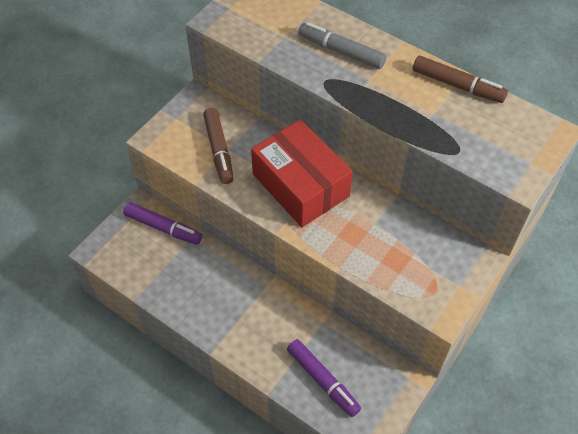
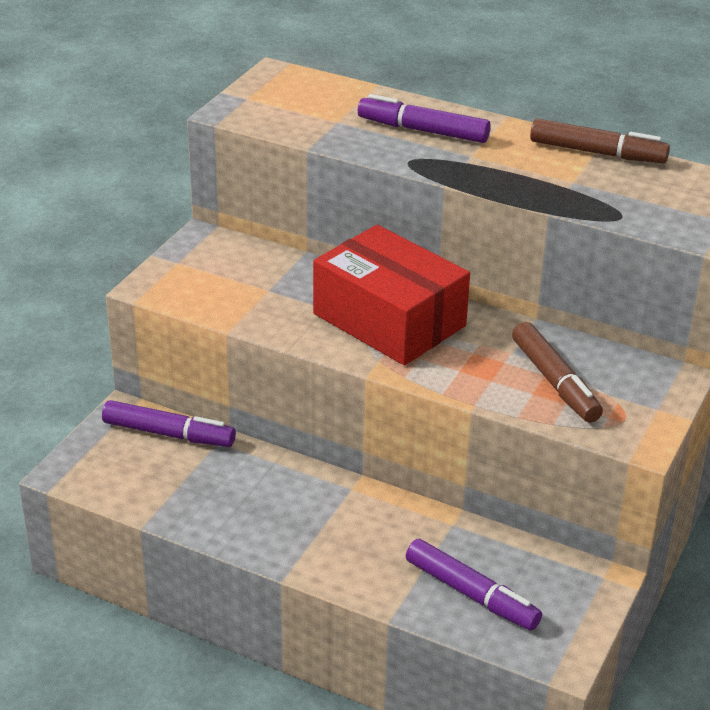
camera: 10 degrees left, 20 degrees down
(219, 150) = (254, 292): brown marker -> brown marker (554, 382)
(341, 51) = (423, 130): grey marker -> purple marker

